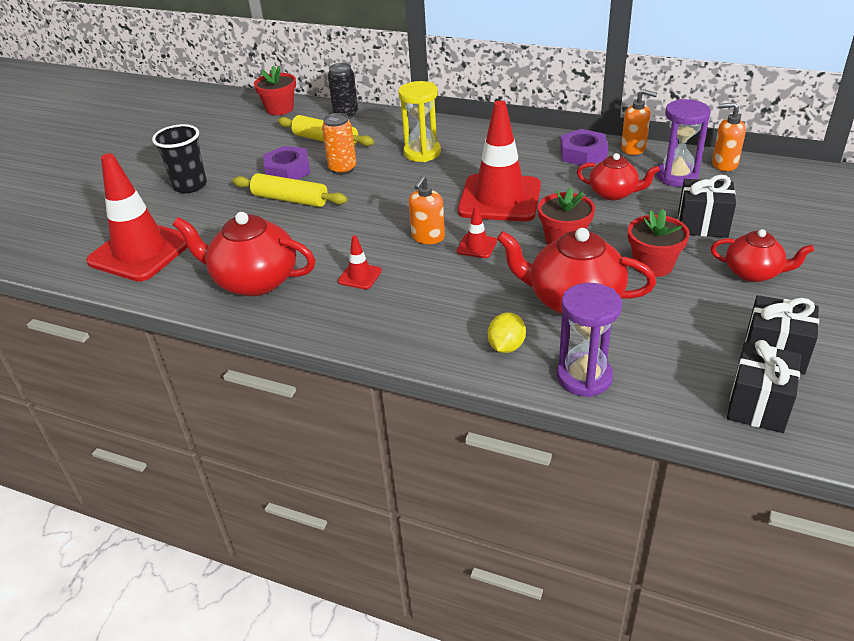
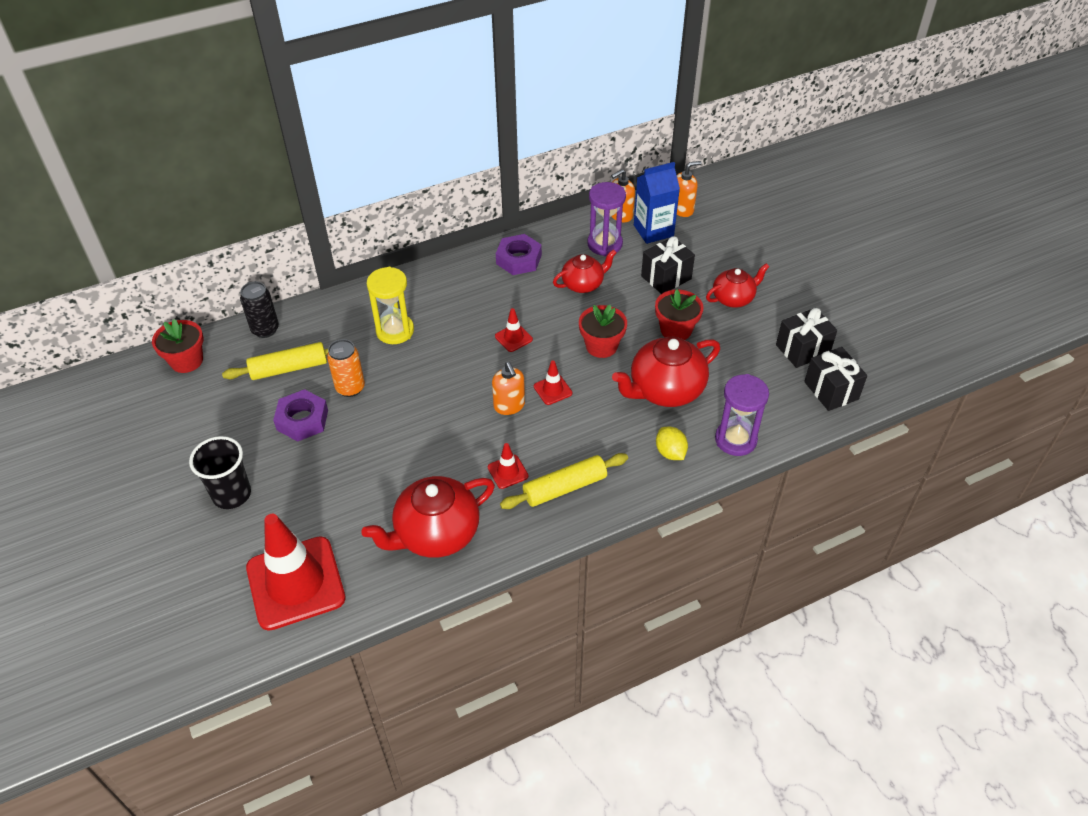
camera: 50 degrees left, 10 degrees up
(290, 199) = (350, 446): yellow rolling pin -> yellow rolling pin (564, 488)
(499, 198) = (513, 338): red traffic cone -> red traffic cone, size x0.42
(633, 148) = (547, 234): orange soap dispenser -> orange soap dispenser (682, 209)
(741, 188) = (653, 231): none -> blue carton

